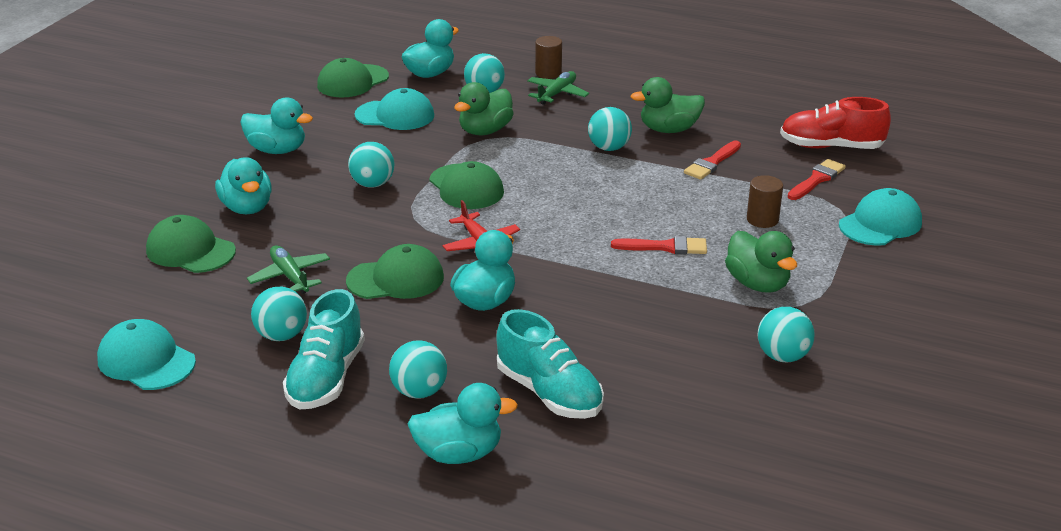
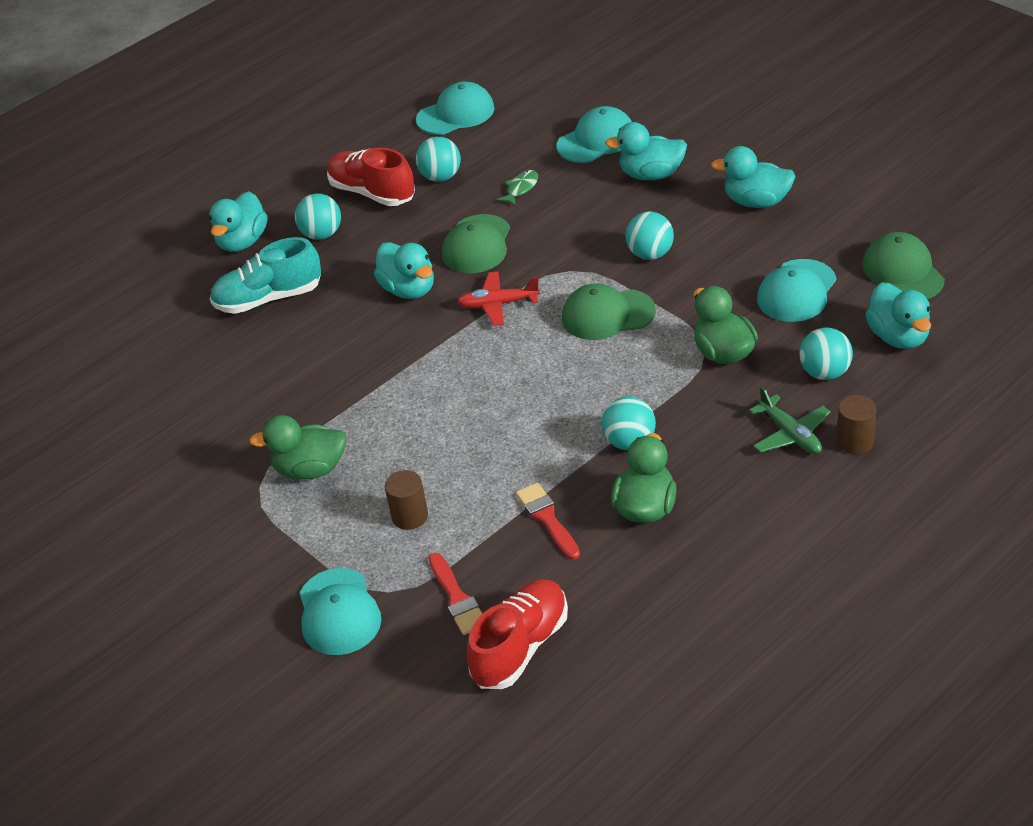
camera: 120 degrees right, 10 degrees up
(190, 251) = (596, 140): green cap -> turquoise cap
(277, 150) = (757, 201): turquoise duck -> turquoise duck turned 60 degrees clockwise
(290, 276) = (521, 188): green plane -> green fish
(326, 378) = (372, 193): turquoise shoe -> red shoe
(665, 247) = (411, 425): red brush -> none
(782, 356) = (205, 446): turquoise ball -> none

